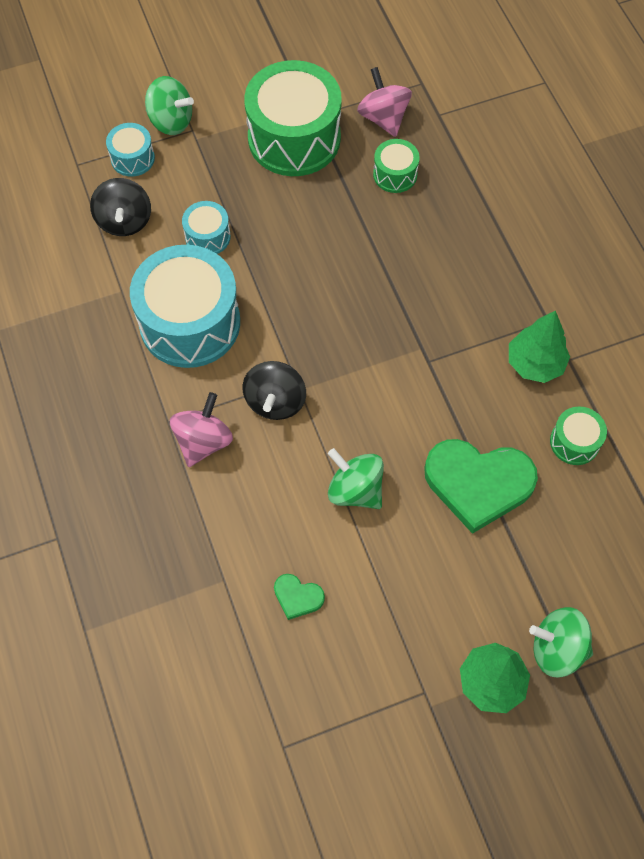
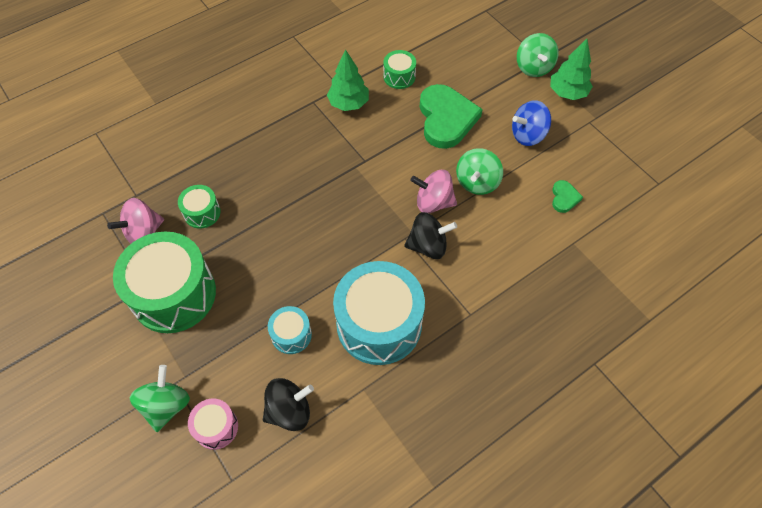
camera: 105 degrees left, 5 degrees down
(132, 158) = (216, 427): turquoise drum -> pink drum
(203, 441) = (477, 285): pink spinning top -> pink spinning top (433, 202)
(421, 588) = (528, 135): none -> blue spinning top

